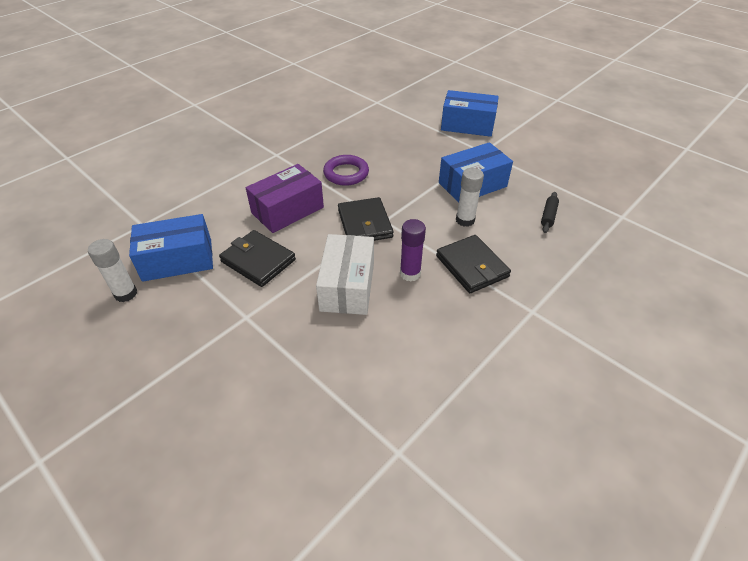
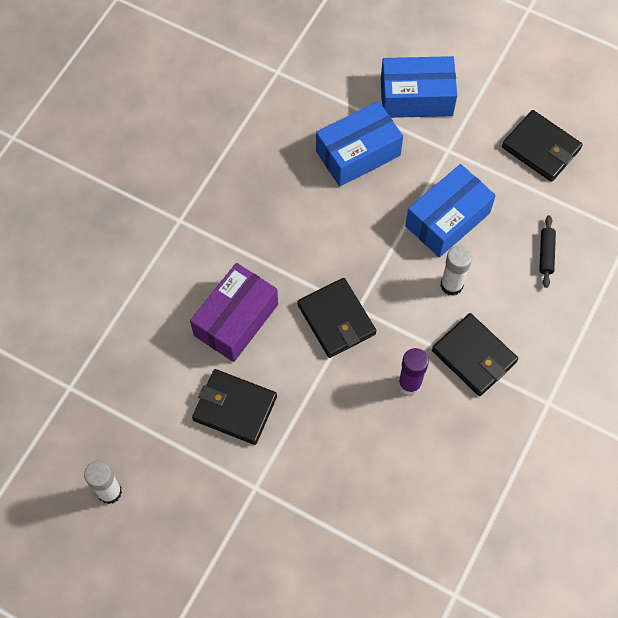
camera: 15 degrees left, 20 degrees up
(178, 260) = (142, 430): blue box -> blue box (358, 153)
(346, 173) = (284, 236): purple ring -> none
(347, 286) = (347, 419): white box -> none
(554, 161) = (541, 148): none -> black wallet

